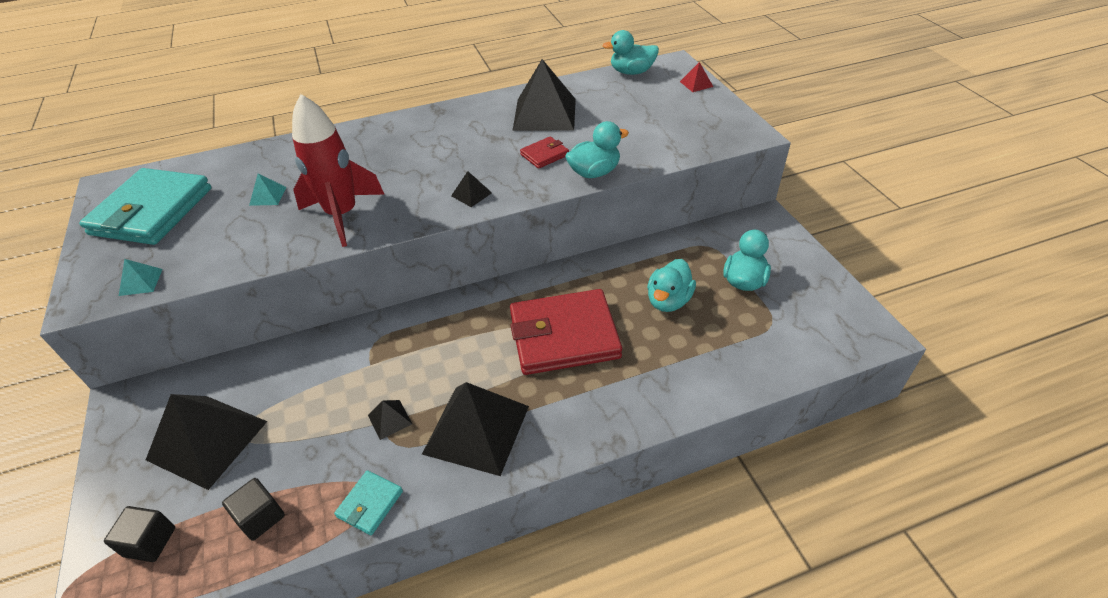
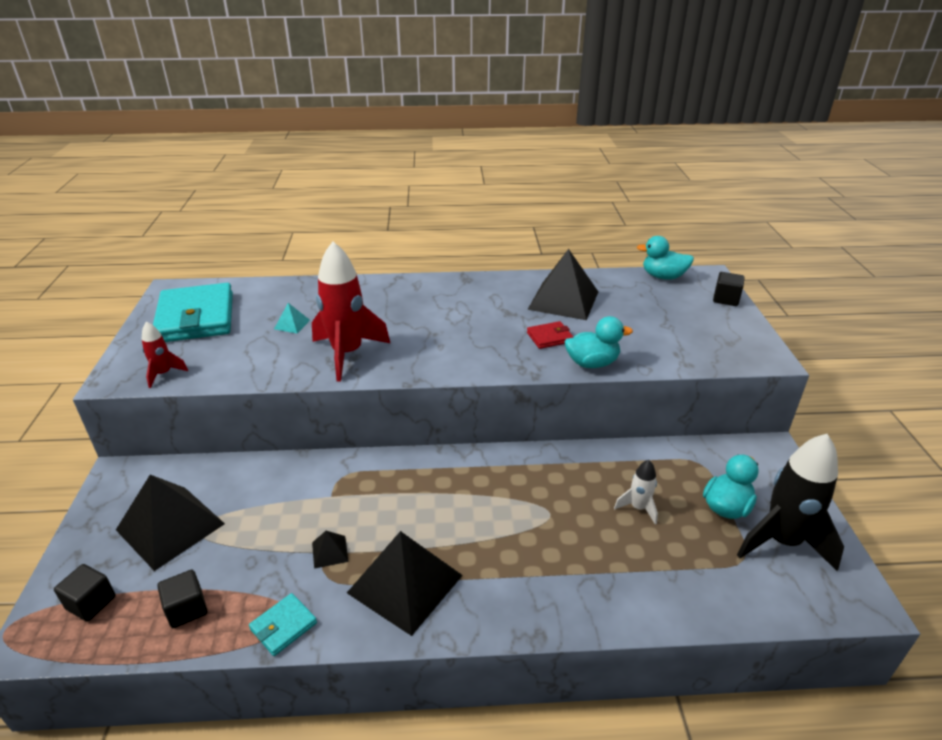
camera: 15 degrees right, 10 degrees down
(141, 282) = (164, 374): turquoise pyramid -> red rocket
(152, 211) = (196, 318): turquoise wallet -> turquoise wallet turned 45 degrees counterclockwise
(471, 194) = (468, 359): black pyramid -> none
(564, 336) = (520, 515): red wallet -> none
(668, 301) = (638, 508): turquoise duck -> white rocket
(696, 84) = (726, 299): red pyramid -> black cube
(798, 300) = (782, 541): none -> black rocket

